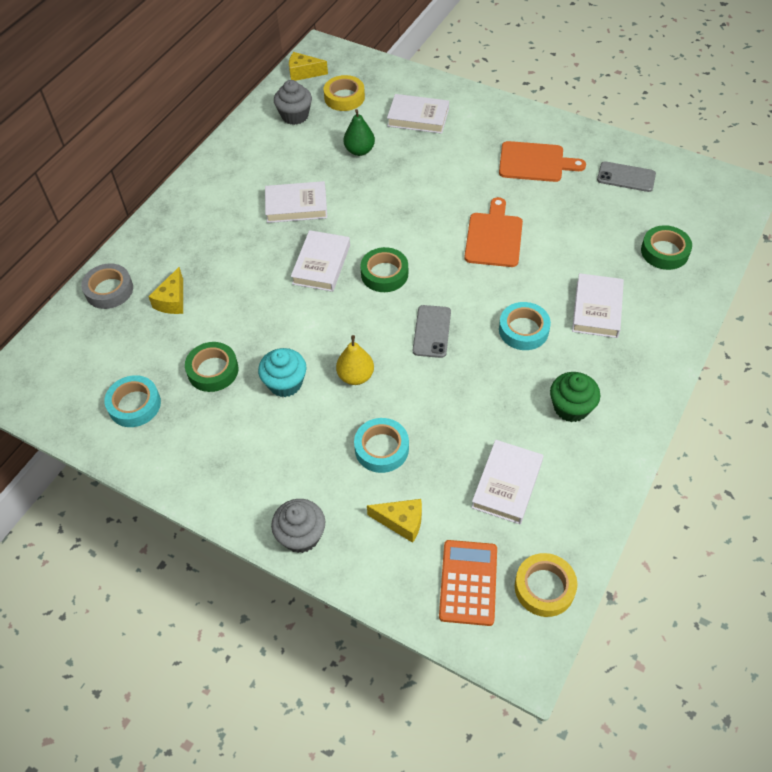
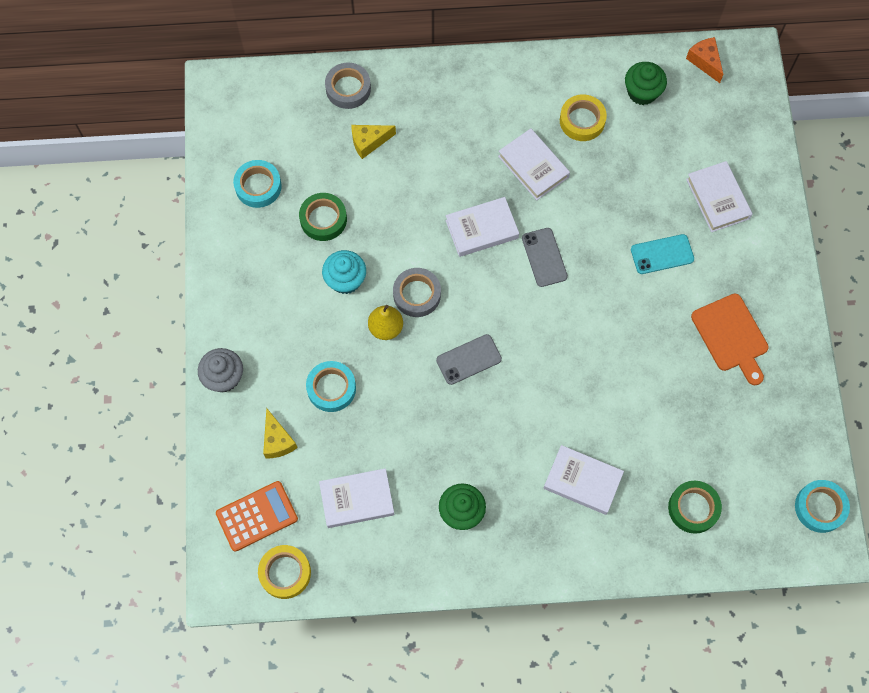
camera: 55 degrees right, 15 degrees up
(295, 116) = (642, 92): grey cupcake -> green cupcake
(303, 73) = (705, 62): yellow cheese -> orange cheese
(343, 338) = (417, 294): none -> grey tape
(344, 97) = (698, 118): yellow tape -> yellow tape (582, 121)
(359, 151) = (637, 175): green pear -> none
(384, 274) = (505, 285): green tape -> none
(437, 168) = (662, 254): none -> turquoise phone
(494, 237) = (609, 351): orange cutting board -> none
(523, 330) = (519, 432): turquoise tape -> turquoise tape (820, 507)
(596, 309) = (582, 481): white book -> white book turned 45 degrees clockwise
(626, 177) = (770, 428): grey phone -> grey phone (544, 257)

